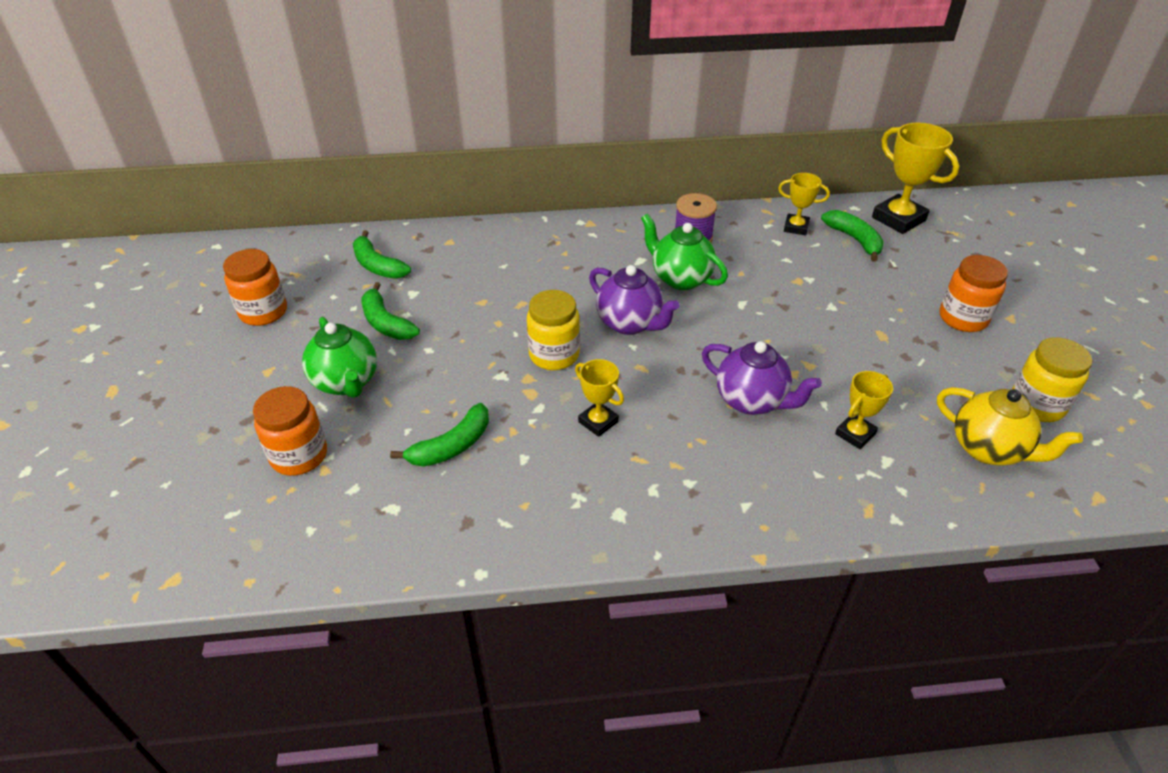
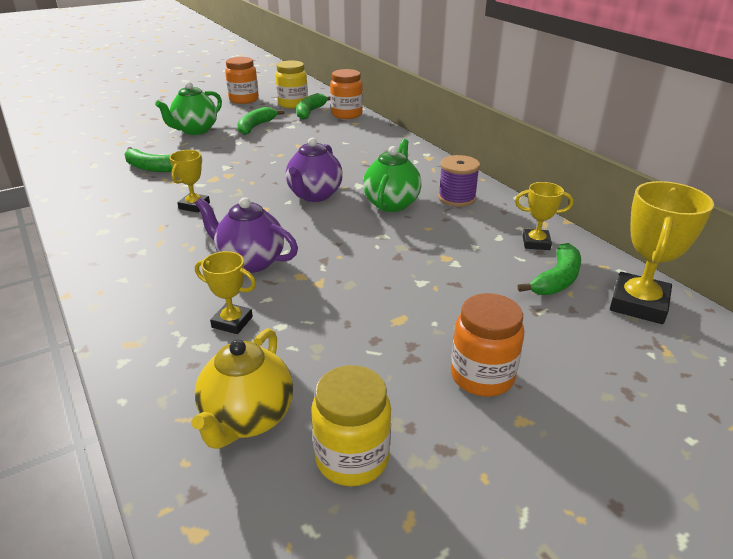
camera: 65 degrees right, 10 degrees down
(299, 456) = (129, 135): orange jar -> orange jar (346, 114)
(554, 355) = (258, 177): yellow jar -> yellow jar (293, 104)
(752, 401) = (250, 261): purple teapot -> purple teapot turned 105 degrees clockwise
(796, 227) = (536, 243): yellow trophy -> yellow trophy turned 75 degrees counterclockwise

